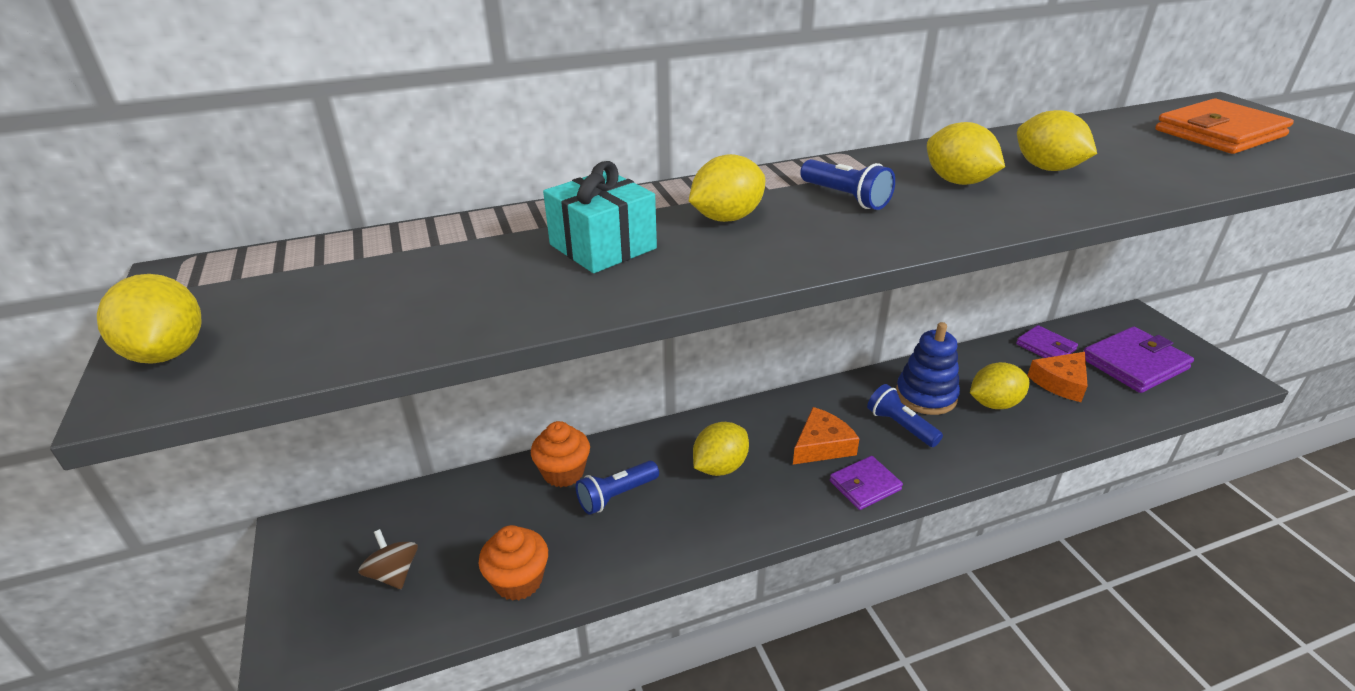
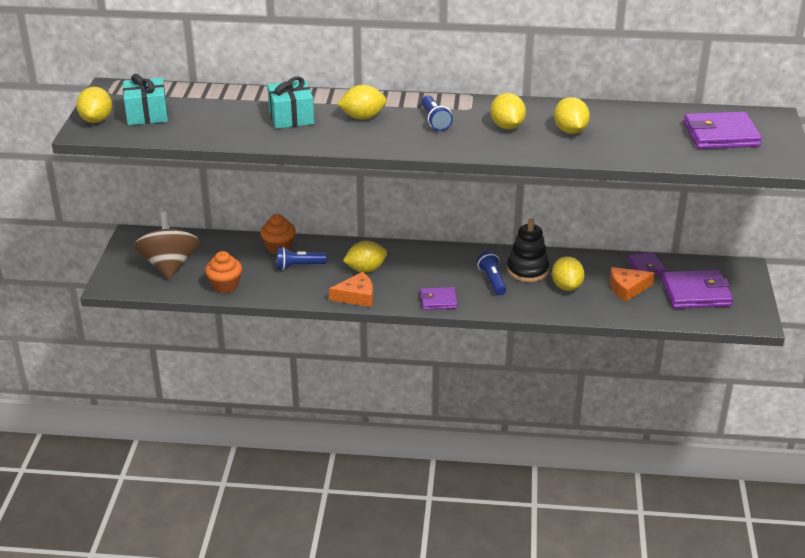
camera: 25 degrees right, 0 degrees up
(292, 310) = (147, 114): none -> turquoise gift
(394, 573) = (169, 266): brown spinning top -> brown spinning top, size x2.04
(822, 445) = (434, 276): orange cheese -> orange cheese (356, 296)
(926, 396) = (527, 270): blue stacking toy -> black stacking toy
(994, 403) = (566, 286): yellow lemon -> yellow lemon turned 75 degrees clockwise
(1219, 133) = (720, 135): orange wallet -> purple wallet

